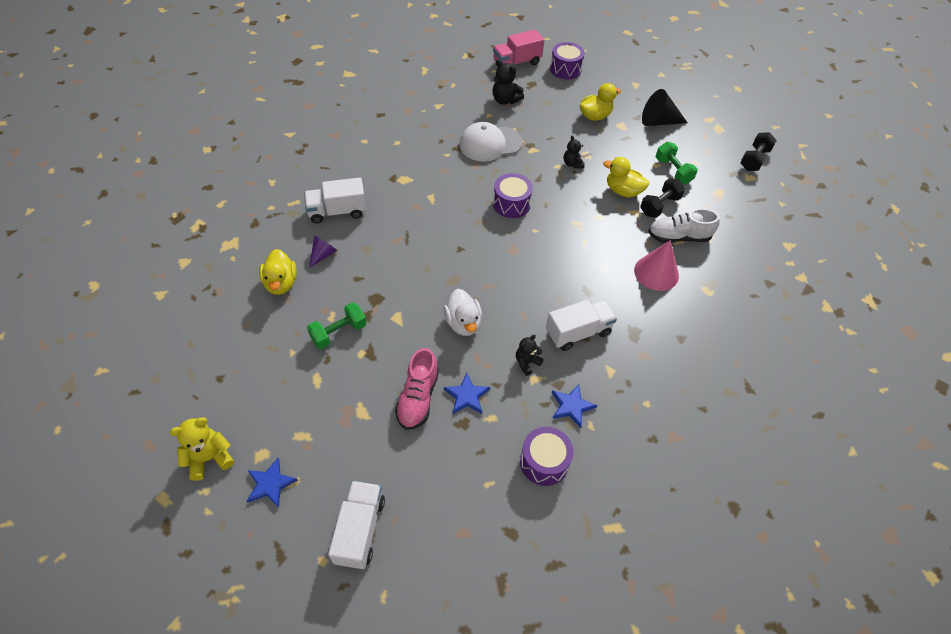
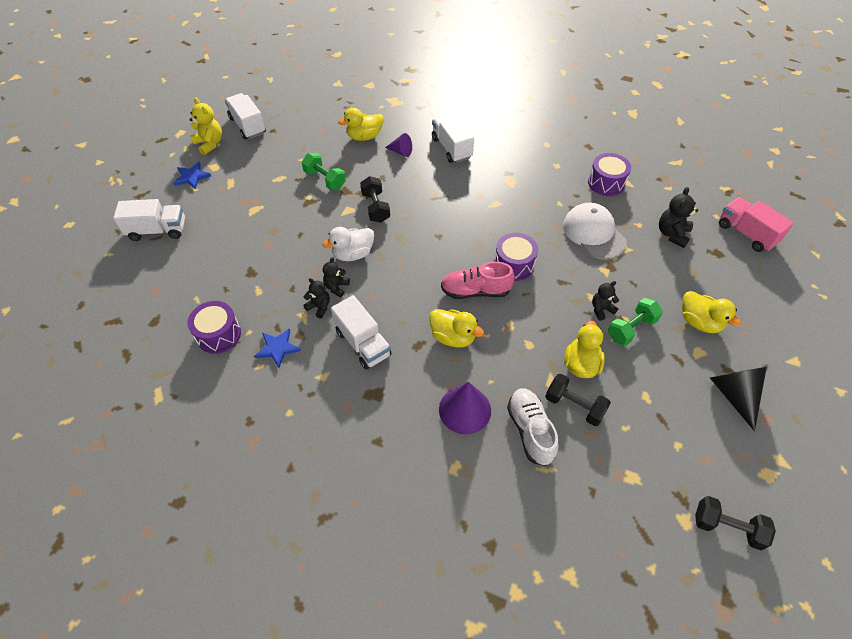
camera: 80 degrees right, 0 degrees up
(194, 407) = (248, 126): none -> white truck
(402, 292) = (375, 207): none -> black dumbbell
(418, 398) = (271, 239): pink shoe -> pink shoe (475, 291)
(467, 396) = (278, 270): blue star -> none
(504, 344) = (336, 287): none -> black teddy bear
(565, 69) = (769, 281): purple drum -> purple drum (606, 183)
(582, 264) = (453, 337): none -> yellow duck
(656, 272) = (465, 409): pink cone -> purple cone
(673, 171) = (645, 418): green dumbbell -> green dumbbell (631, 329)

